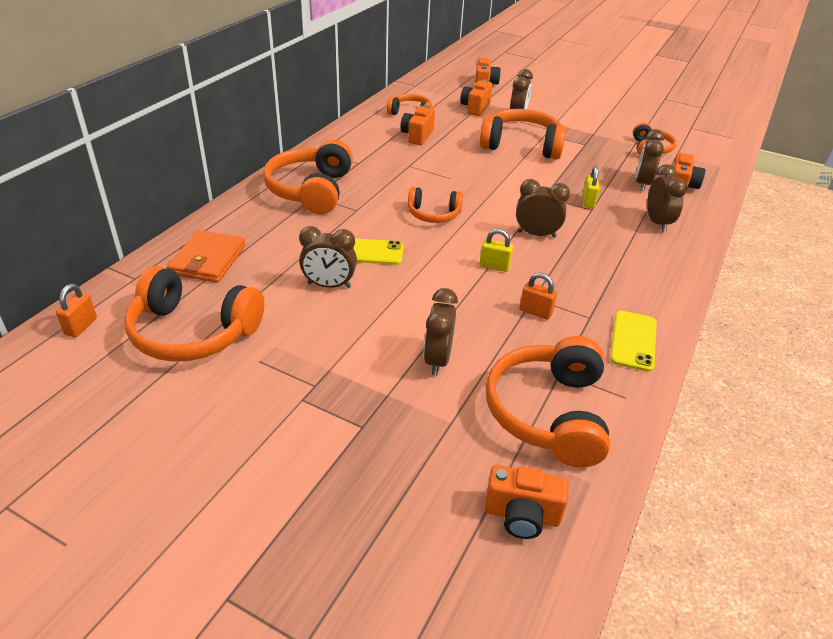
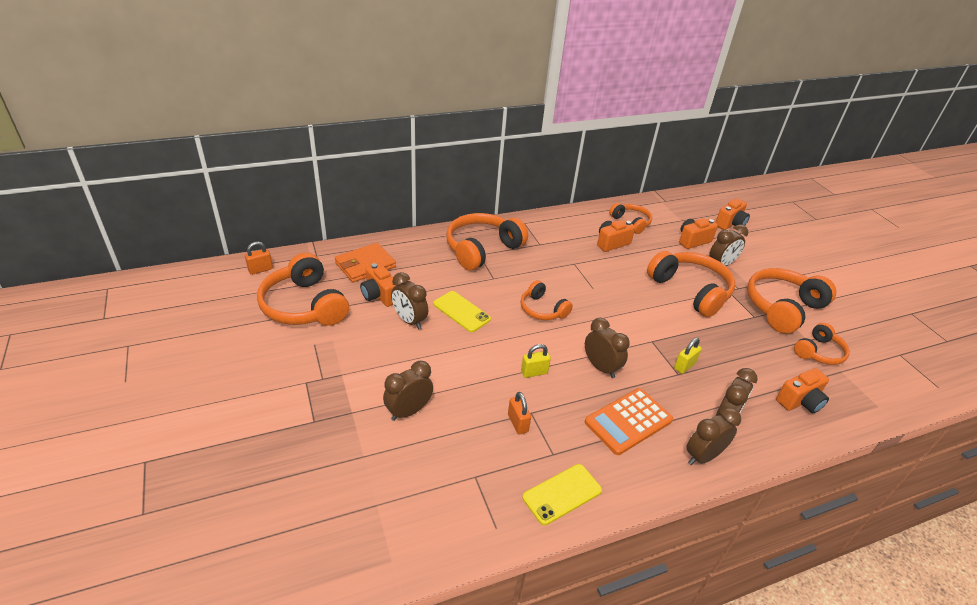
camera: 40 degrees right, 0 degrees up
(494, 266) = (534, 372): yellow padlock -> yellow padlock turned 75 degrees counterclockwise
(521, 515) = (324, 544): orange camera -> orange camera (379, 295)
(548, 413) = (428, 496): orange headphones -> orange headphones (782, 308)
(605, 261) = (628, 421): none -> orange calculator
(642, 184) = (761, 378): brown clock -> brown clock (702, 456)

